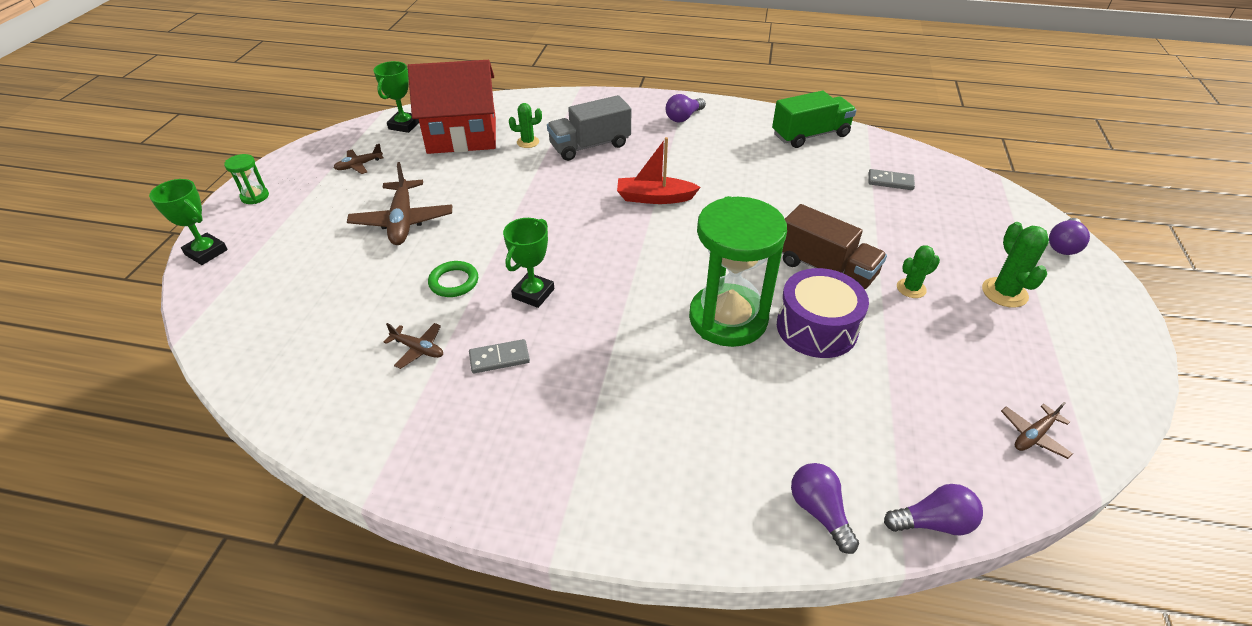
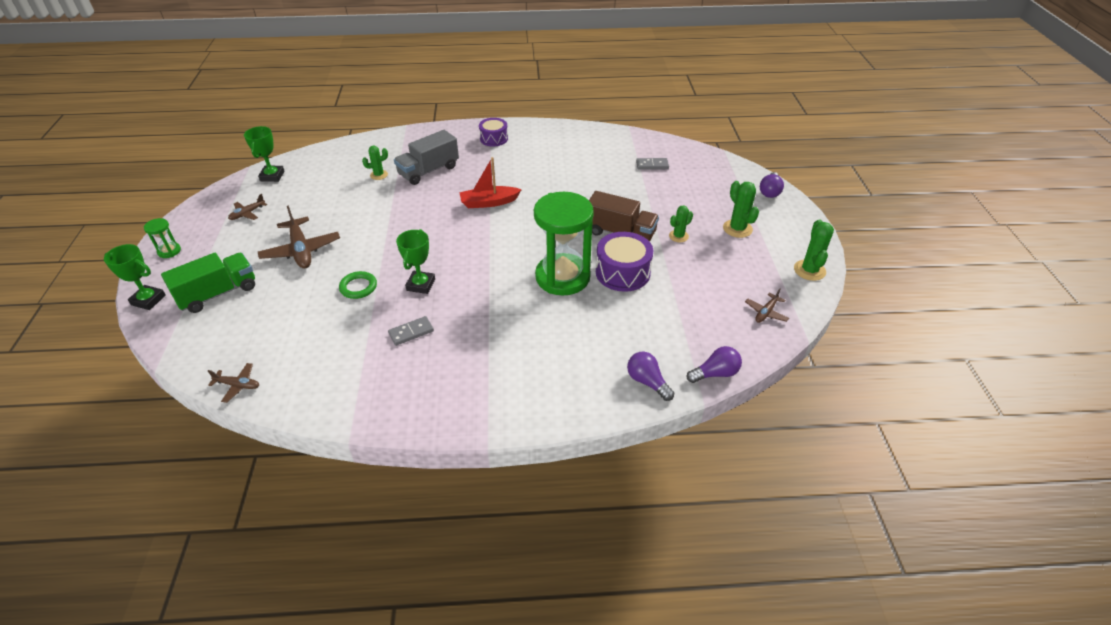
camera: 15 degrees left, 0 degrees up
(418, 349) = (349, 337): brown plane -> brown plane (238, 385)
(462, 135) = (324, 177): red house -> none
(683, 117) = (494, 139): purple light bulb -> purple drum
(810, 135) = (590, 139): green truck -> green truck (218, 293)
(1115, 379) = (809, 270): none -> green cactus

